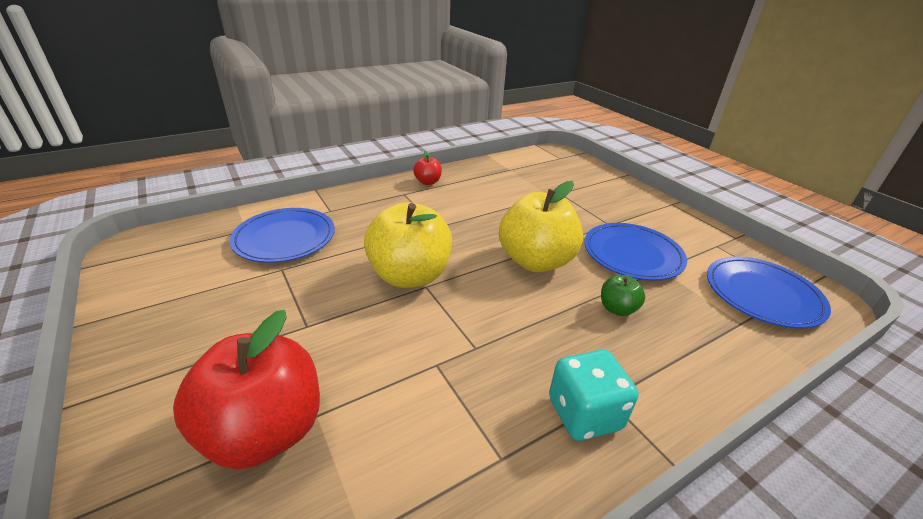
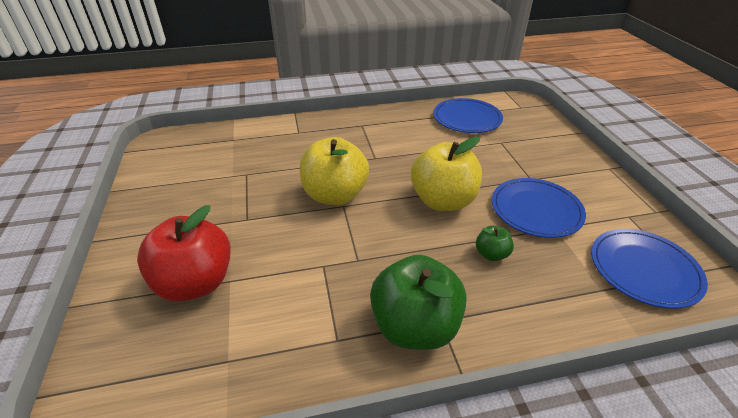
camera: 20 degrees right, 5 degrees up
(285, 238) = (257, 150): blue plate -> blue plate (467, 118)
(428, 182) = (386, 117): red apple -> none
(584, 413) = (415, 326): turquoise dice -> green apple

